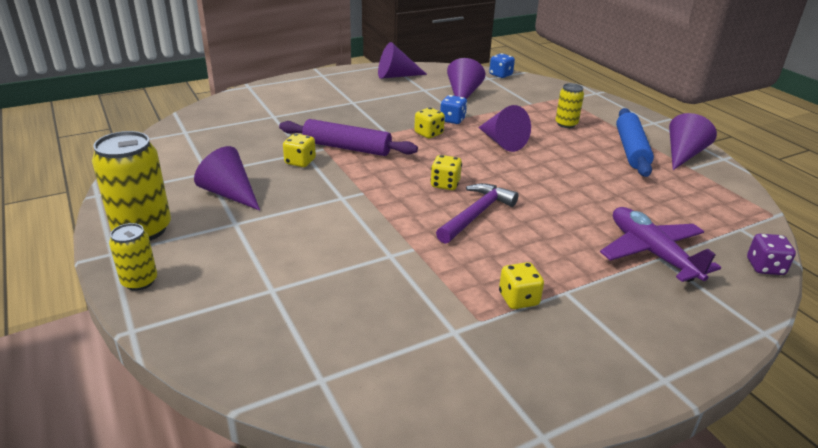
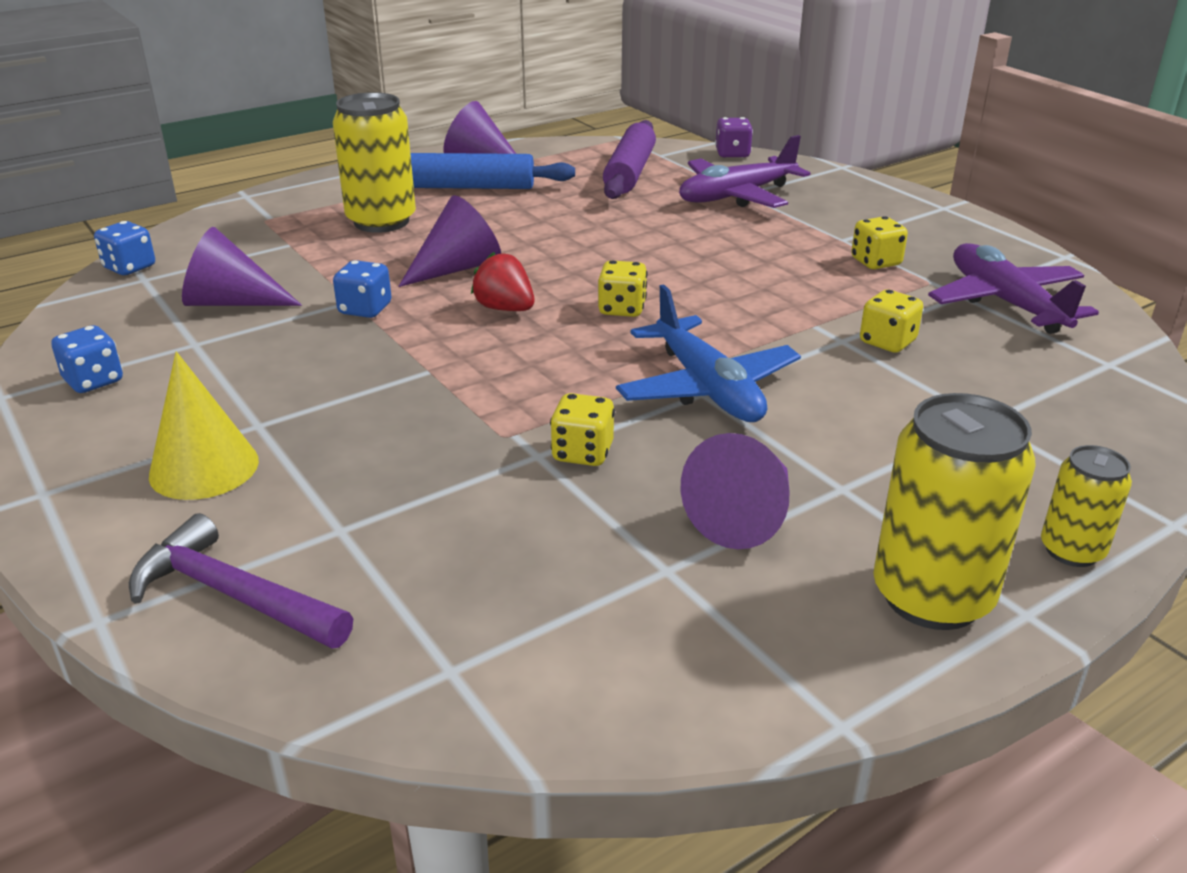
camera: 95 degrees left, 0 degrees up
(325, 95) = (204, 468): none -> yellow cone
(345, 199) = (707, 388): none -> blue plane
(347, 148) = (506, 407): purple rolling pin -> purple rolling pin (630, 173)
(396, 76) = (94, 381): purple cone -> blue dice
(428, 134) = (430, 329): yellow dice -> yellow dice (887, 342)
(437, 353) = (1005, 302): none -> purple plane
(449, 152) = (505, 309): none -> red strawberry
(476, 215) = (702, 286): purple hammer -> purple hammer (234, 595)
(566, 124) = (381, 221): yellow can -> yellow can, size x1.80

